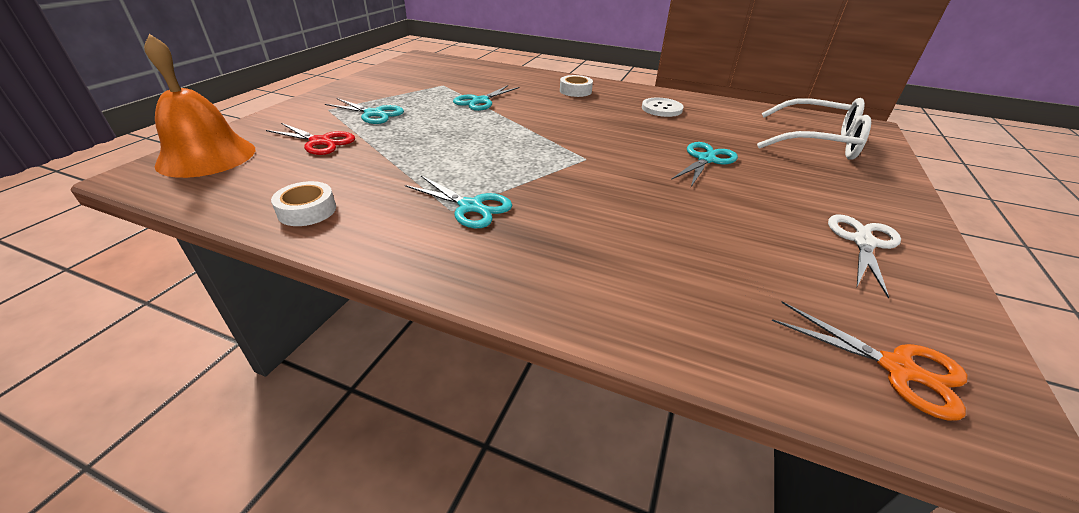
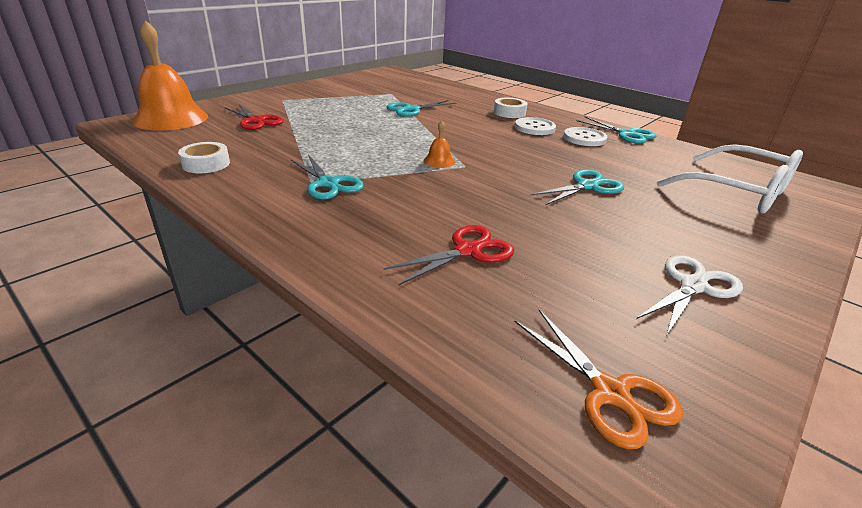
camera: 20 degrees right, 5 degrees down
(374, 114) = (314, 107): turquoise scissors -> turquoise scissors (626, 134)
(557, 157) = (439, 161): none -> orange bell
(611, 104) = (534, 128): none -> white button
(668, 254) = (468, 251): none -> red scissors

